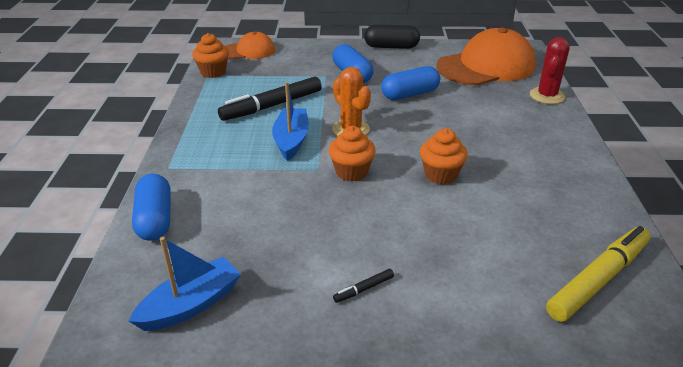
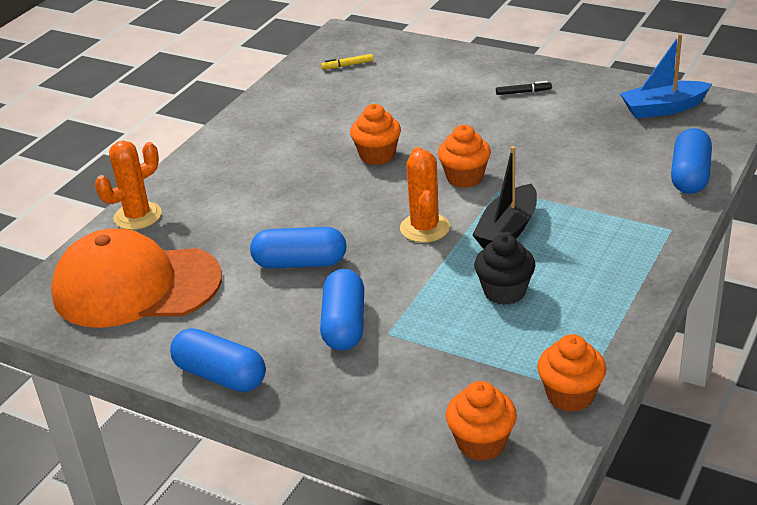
camera: 150 degrees left, 0 degrees up
(249, 51) = (481, 443): orange cap -> orange cupcake
(272, 106) = (504, 291): black marker -> black cupcake
(291, 140) = (507, 230): blue boat -> black boat
(391, 47) = (220, 375): black capsule -> blue capsule
(547, 96) = (137, 216): red cactus -> orange cactus
(598, 280) = (347, 65): yellow marker -> yellow marker, size x0.41

